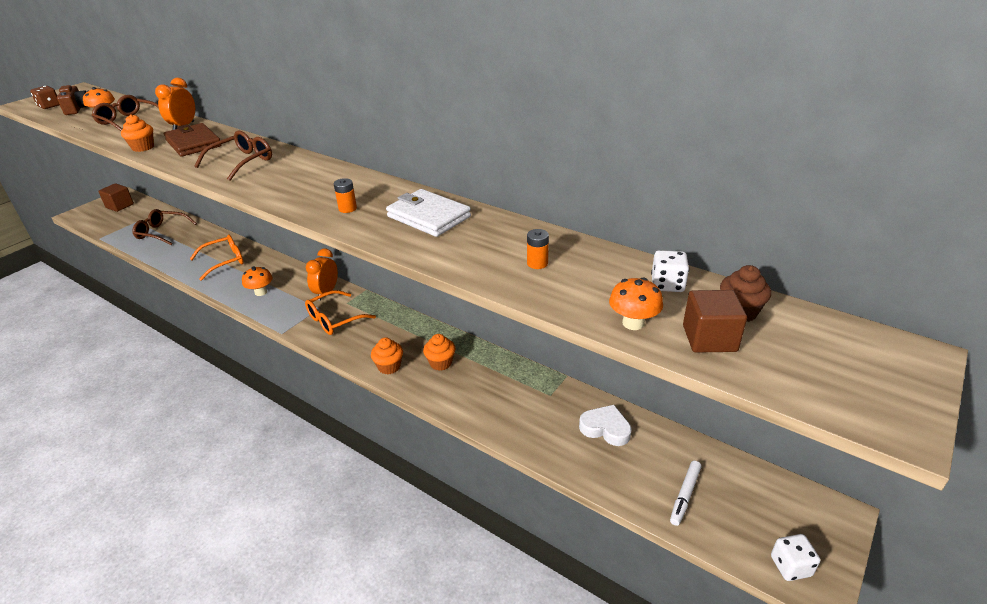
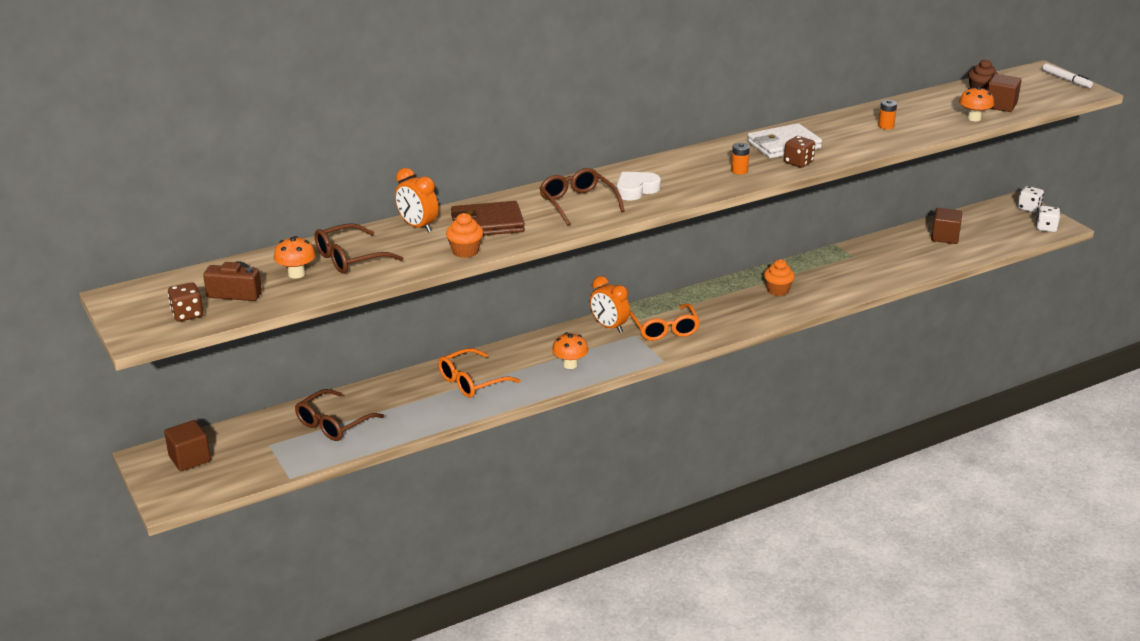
camera: 65 degrees left, 5 degrees down
(224, 261) = (471, 382): orange glasses -> orange glasses turned 120 degrees counterclockwise
(388, 233) = (798, 162): none -> brown dice
(389, 367) = (764, 314): orange cupcake -> none
(605, 428) = (903, 246): white heart -> white heart (636, 190)
(660, 460) = (945, 237): none -> brown cube
(667, 284) = (939, 100): white dice -> white dice (1028, 208)
(684, 495) = (979, 239): white marker -> white marker (1066, 80)

